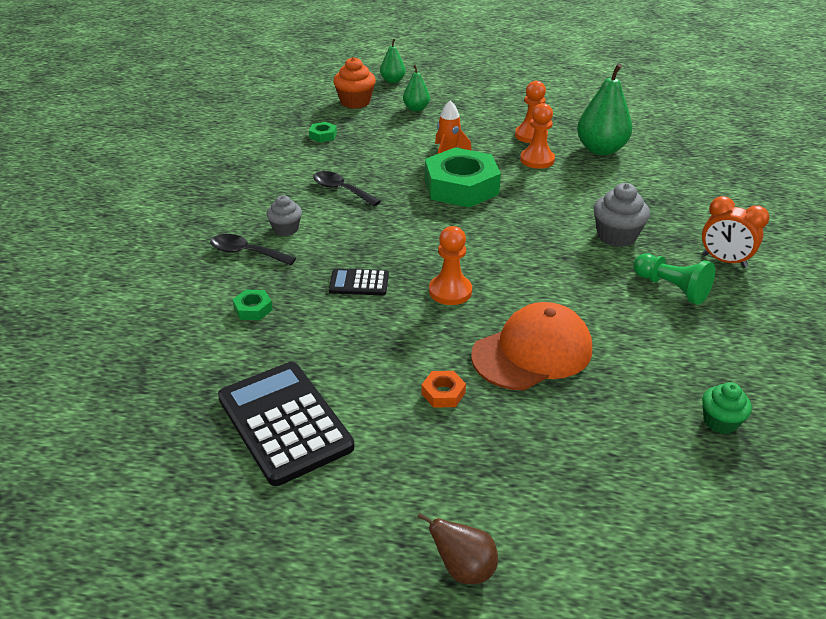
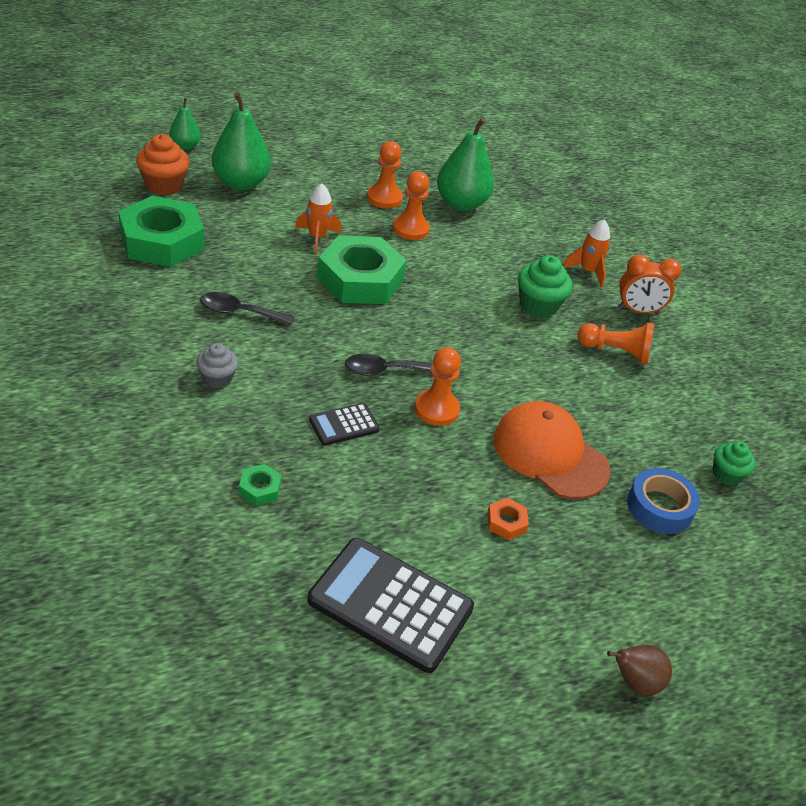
camera: 35 degrees left, 5 degrees up
(246, 253) = (197, 421): black spoon -> black spoon (385, 370)
(323, 135) = (162, 241): green nut -> green nut, size x2.49
(416, 109) = (241, 183): green pear -> green pear, size x1.80
(532, 352) = (550, 454): orange cap -> orange cap turned 75 degrees counterclockwise
(616, 236) = (538, 306): grey cupcake -> green cupcake
(616, 428) = (659, 507): none -> blue tape
(671, 288) = (615, 352): green pawn -> orange pawn
(692, 220) = (587, 271): none -> orange rocket

